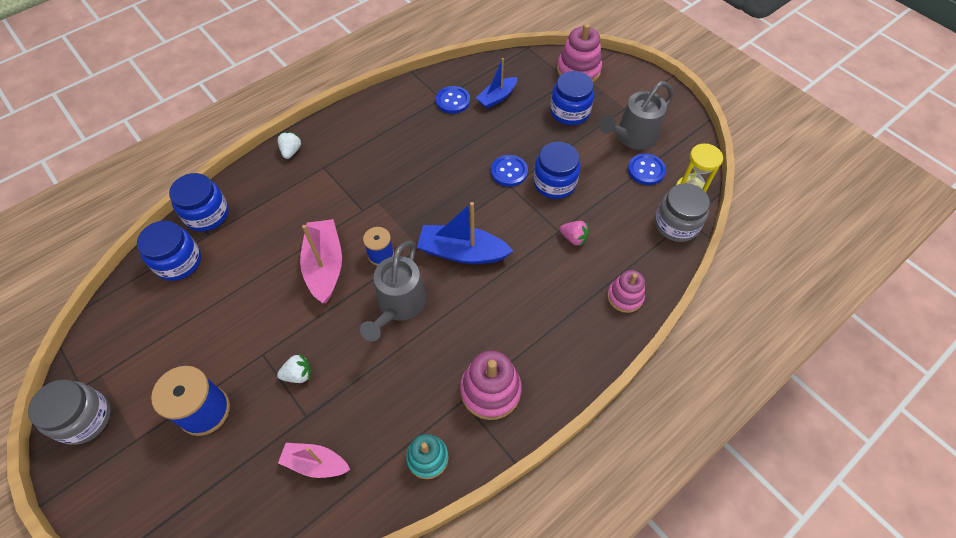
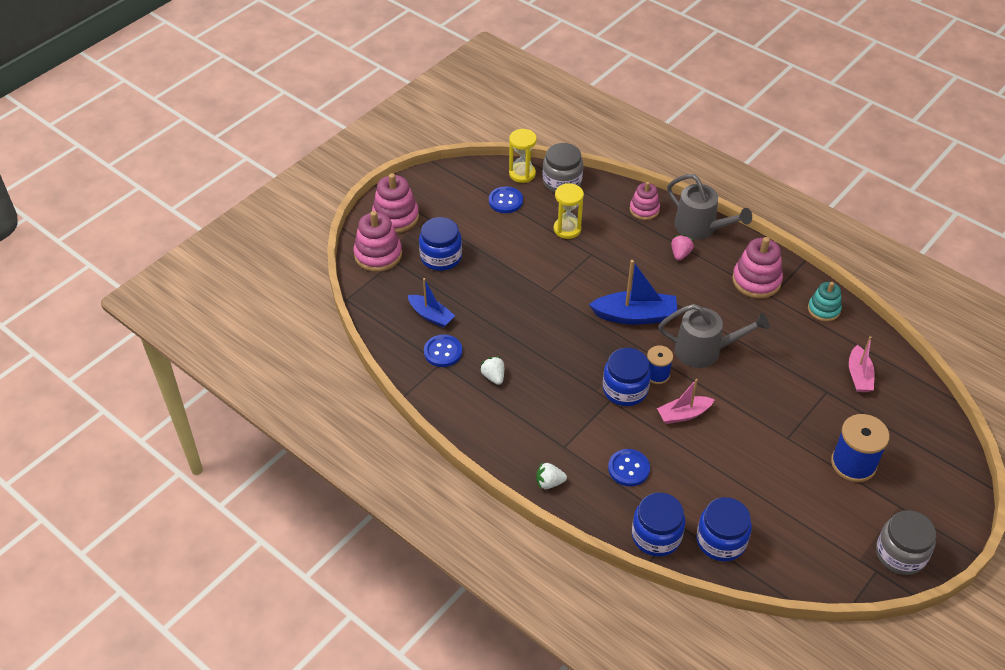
camera: 100 degrees left, 10 degrees down
(298, 374) = (795, 406): white strawberry -> white strawberry (493, 376)
(325, 266) = (683, 414): pink boat -> pink boat, size x0.64
(462, 252) = (635, 316): blue boat -> blue boat turned 90 degrees counterclockwise
(509, 172) = (531, 294): blue button -> blue button (628, 468)
(554, 183) = (537, 261): blue jar -> blue jar (625, 389)
(573, 238) = (596, 243): pink strawberry -> pink strawberry (680, 254)
(598, 216) = (567, 229): none -> yellow hourglass
(627, 86) = (395, 217): none -> pink stacking toy
(632, 137) = (466, 211): grey watering can -> grey watering can (701, 228)

